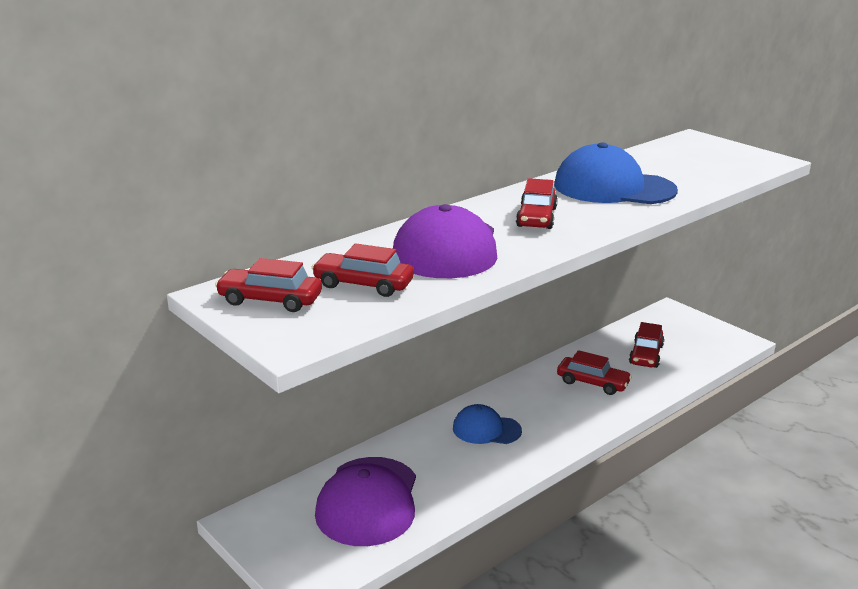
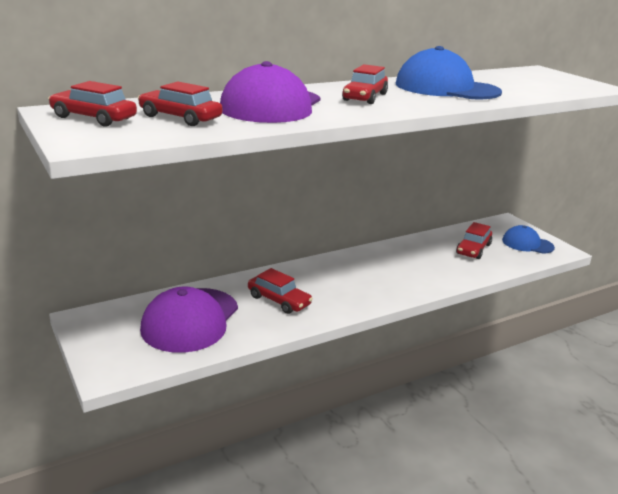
camera: 10 degrees right, 0 degrees up
(486, 429) = (314, 283): blue cap -> blue cap (527, 244)
(592, 383) = (419, 263): red car -> red car (279, 300)

